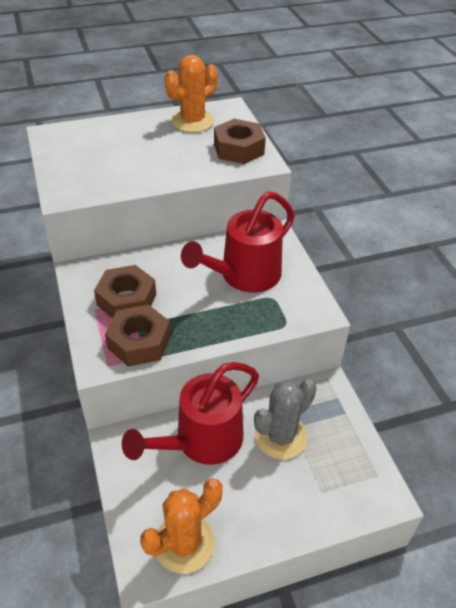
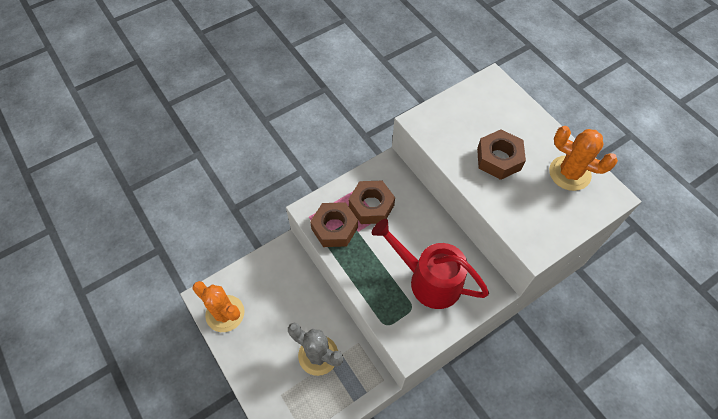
camera: 75 degrees right, 15 degrees up
(201, 442) = (299, 301): red watering can -> none
(238, 149) = (545, 223): brown nut -> brown nut (499, 159)

